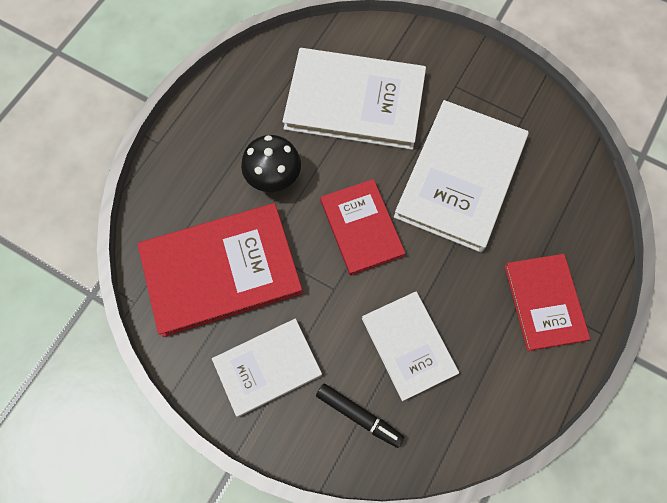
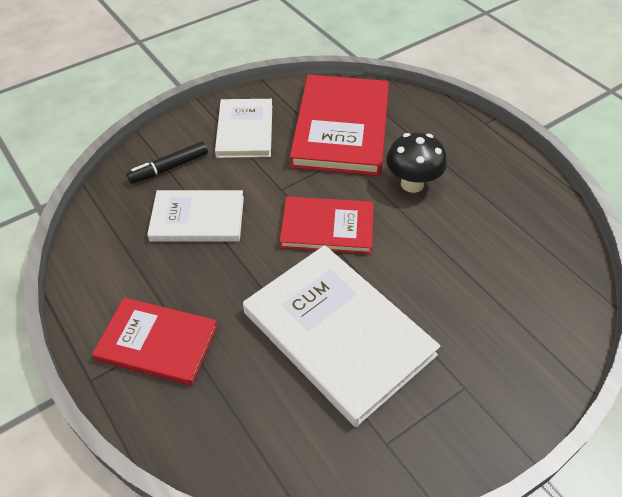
camera: 115 degrees right, 20 degrees down
(355, 102) = (477, 276): white book -> none

